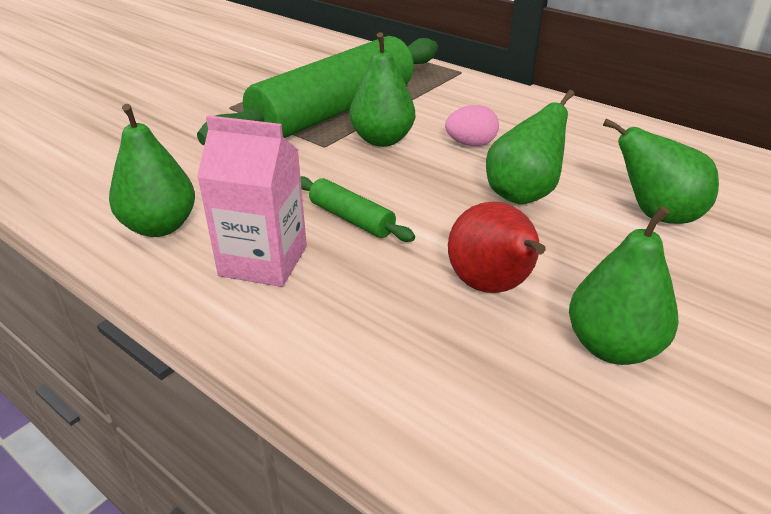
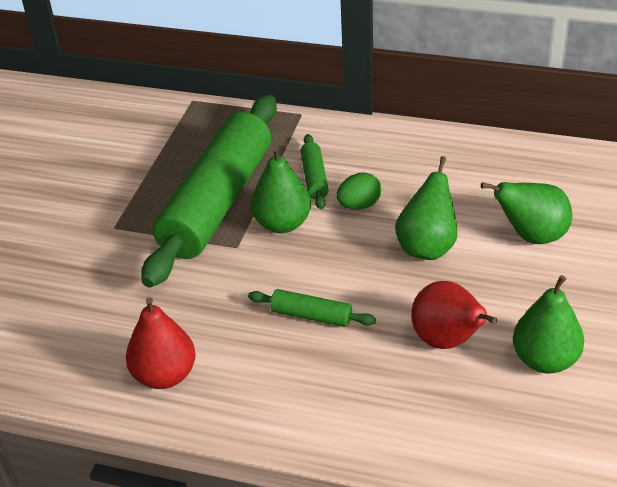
camera: 20 degrees left, 5 degrees up
(160, 226) = (164, 375): green pear -> red pear
(263, 261) = (272, 377): pink carton -> none
(440, 115) = (314, 178): none -> green rolling pin
(471, 144) = (359, 205): pink egg -> green egg

